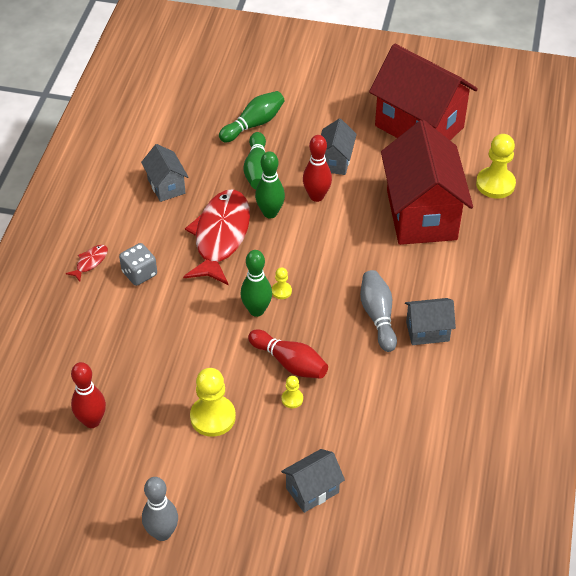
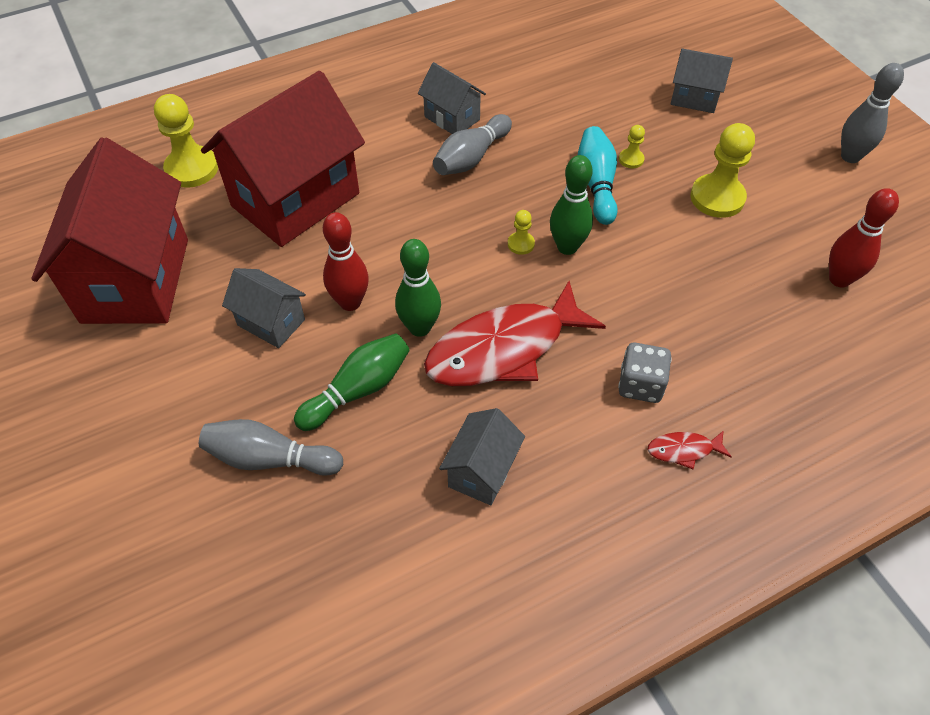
camera: 130 degrees left, 5 degrees up
(254, 124) = (270, 458): green bowling pin -> grey bowling pin
(290, 363) = (596, 184): red bowling pin -> turquoise bowling pin
(335, 161) = (271, 322): grey house -> grey house turned 60 degrees clockwise

